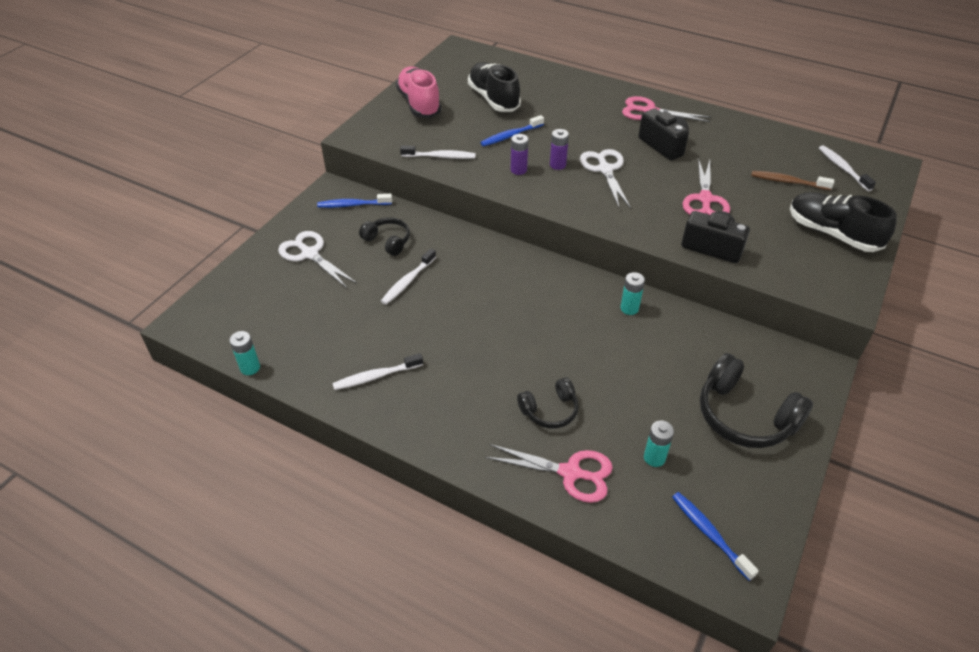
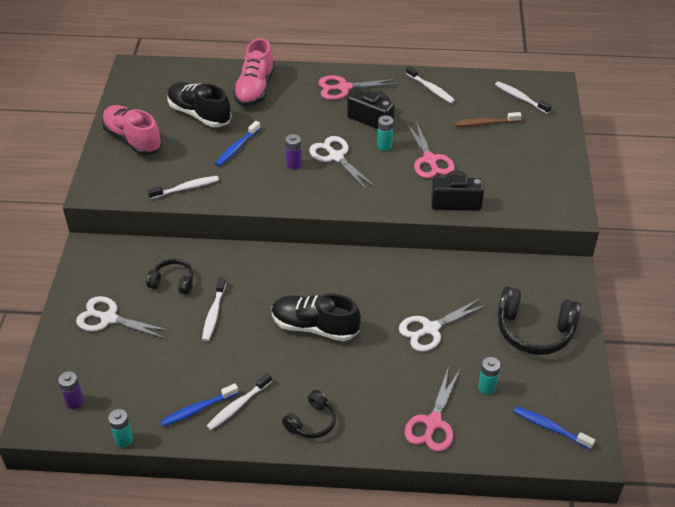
camera: 25 degrees left, 0 degrees up
(352, 205) = (118, 258): blue toothbrush -> blue toothbrush (197, 409)
(518, 170) = (263, 180): purple battery -> purple battery (75, 402)
(550, 410) = (392, 380): black headphones -> black headphones (311, 422)
(560, 91) = (255, 89): none -> pink shoe
(570, 473) = (433, 423): pink scissors -> pink scissors turned 120 degrees clockwise
(622, 372) = (430, 329): none -> white scissors
(629, 308) = (409, 273): turquoise battery -> turquoise battery (384, 145)
(743, 135) = (431, 89): none -> white toothbrush
(832, 233) = (537, 160): black shoe -> black shoe (314, 327)

